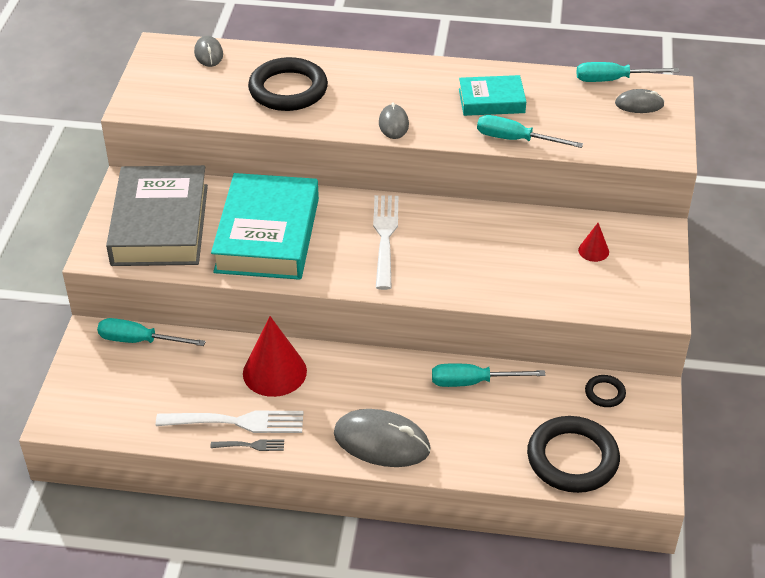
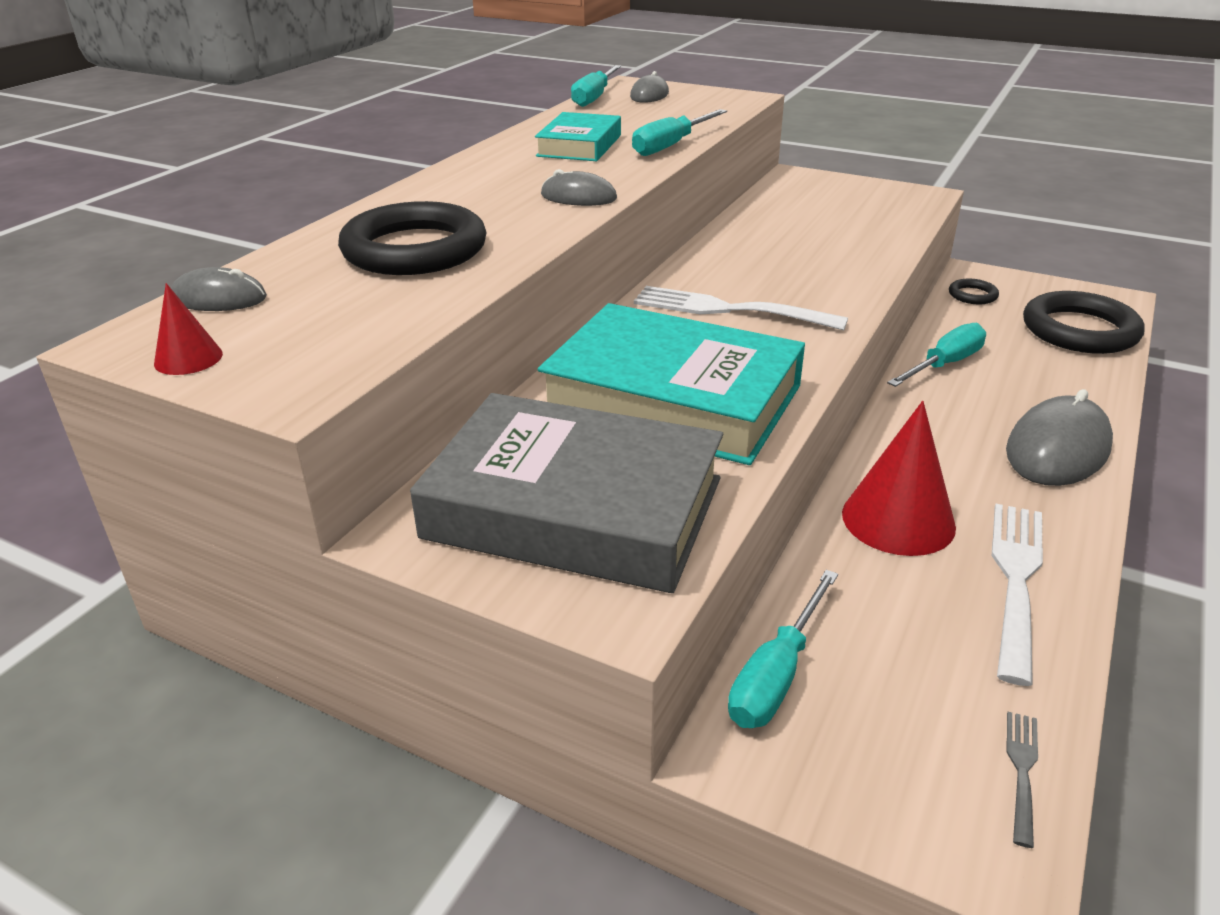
camera: 70 degrees left, 10 degrees down
(250, 445) = (1073, 574): grey fork -> grey fork (1022, 772)
(473, 382) = (944, 364): turquoise screwdriver -> turquoise screwdriver turned 150 degrees counterclockwise
(593, 251) = (814, 205): red cone -> red cone (188, 358)

